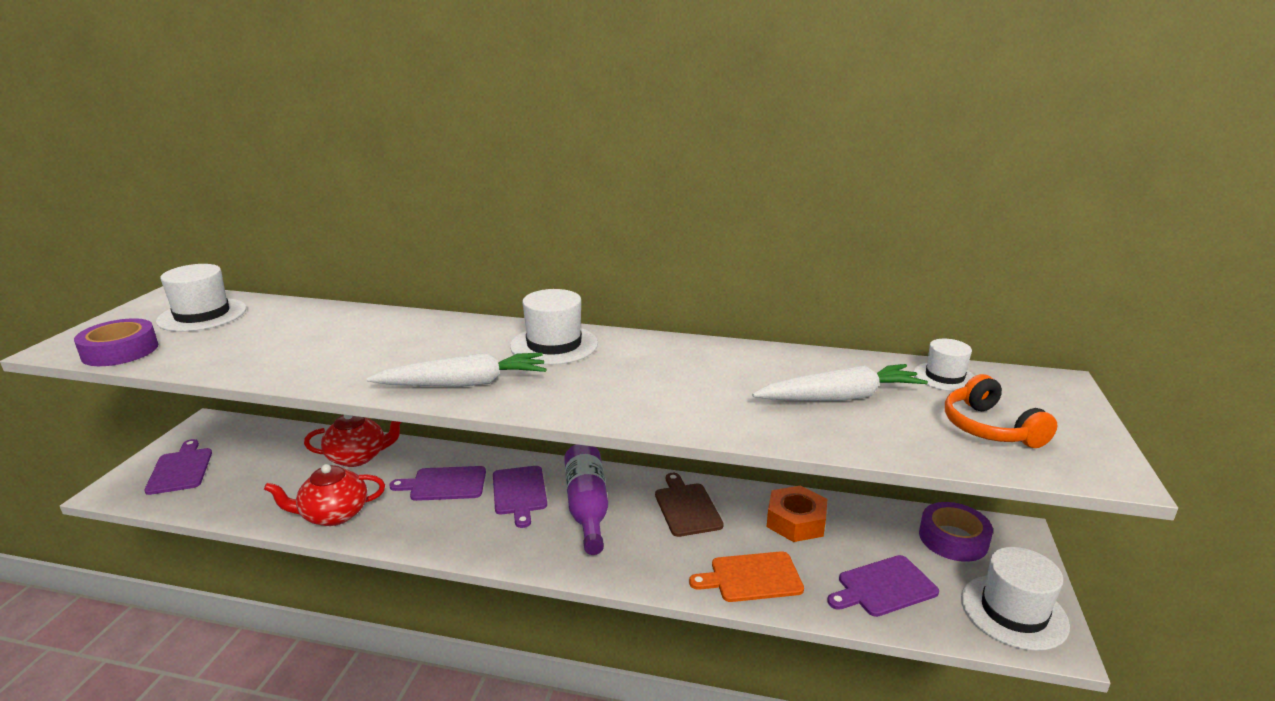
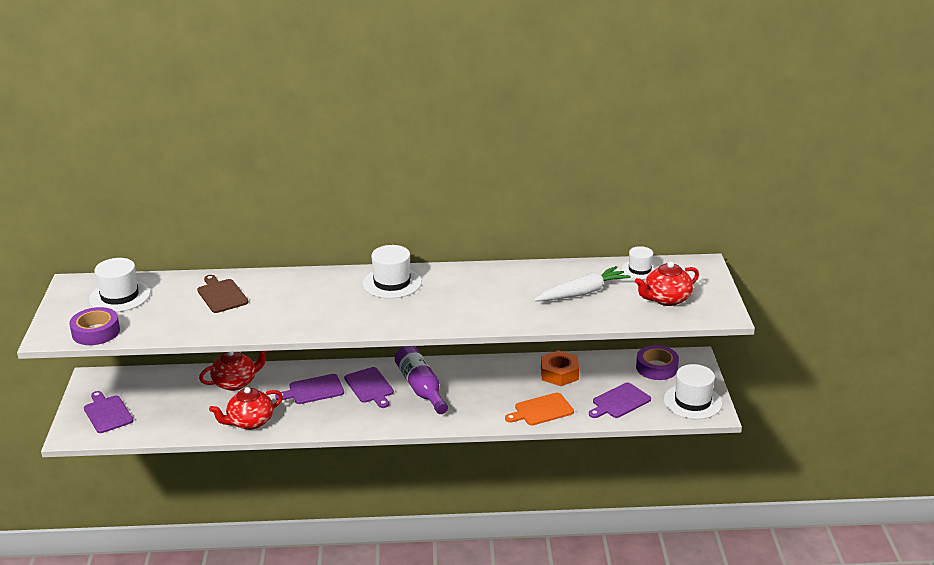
camera: 15 degrees left, 5 degrees up
(464, 383) = (353, 318): white carrot -> none
(686, 507) = (487, 377): brown cutting board -> brown cutting board (221, 295)
(990, 428) = (666, 299): orange headphones -> red teapot

